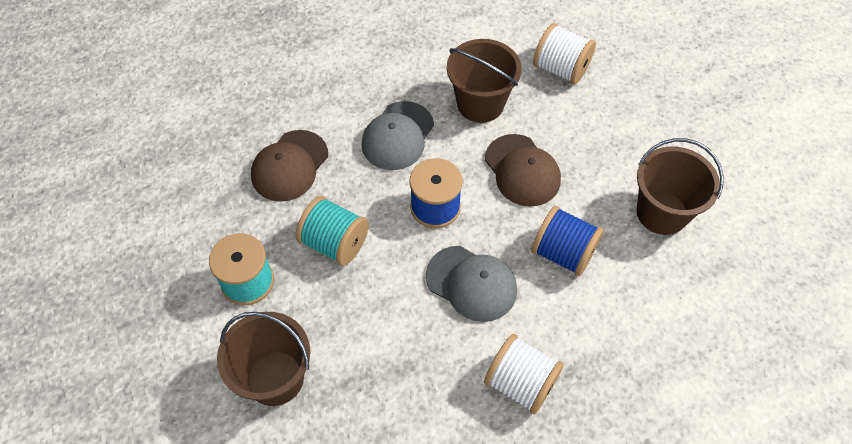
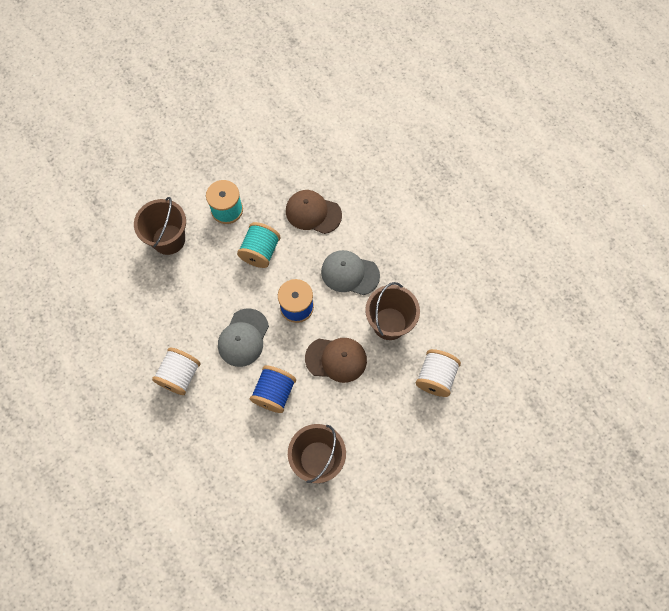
camera: 80 degrees right, 10 degrees up
(522, 170) = (336, 359): brown cap -> brown cap turned 135 degrees counterclockwise

